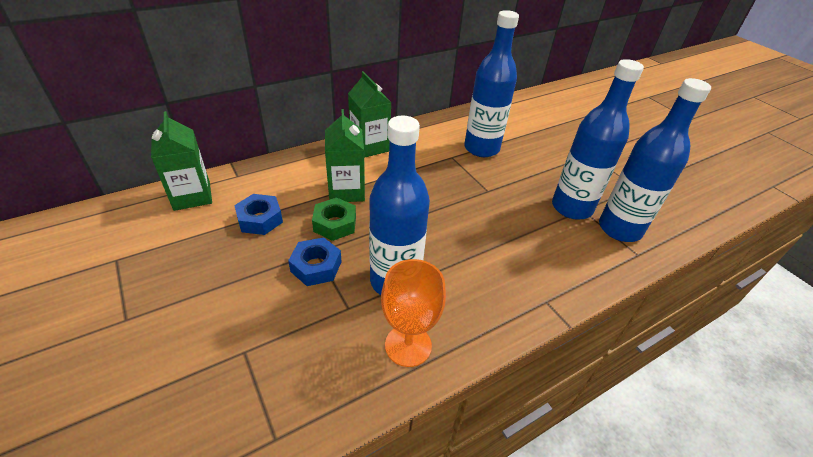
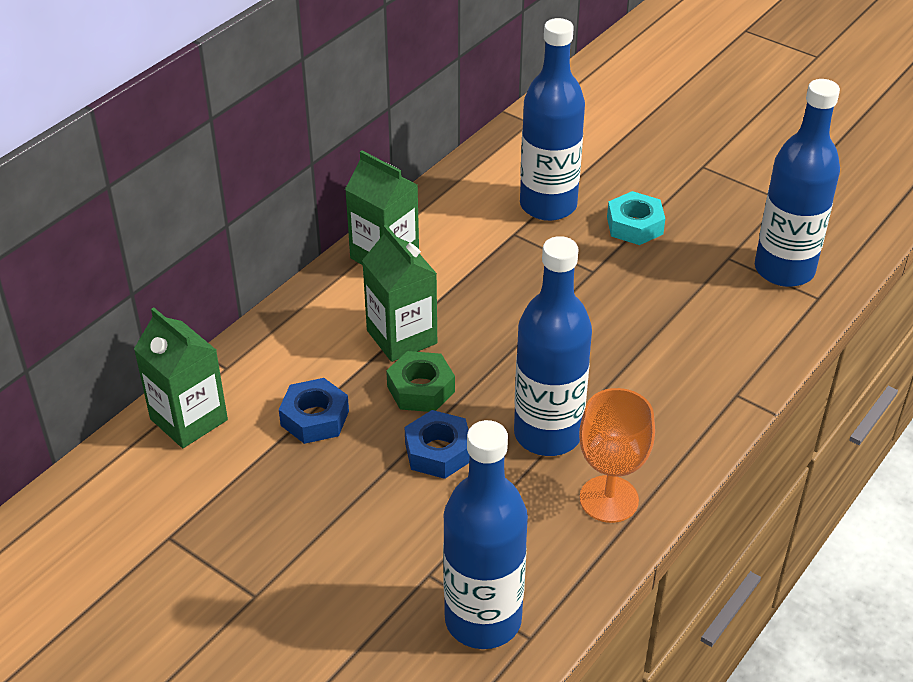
camera: 20 degrees left, 0 degrees up
(529, 173) = (634, 225): none -> turquoise nut
(571, 207) = (713, 259): blue bottle -> blue bottle (483, 620)

